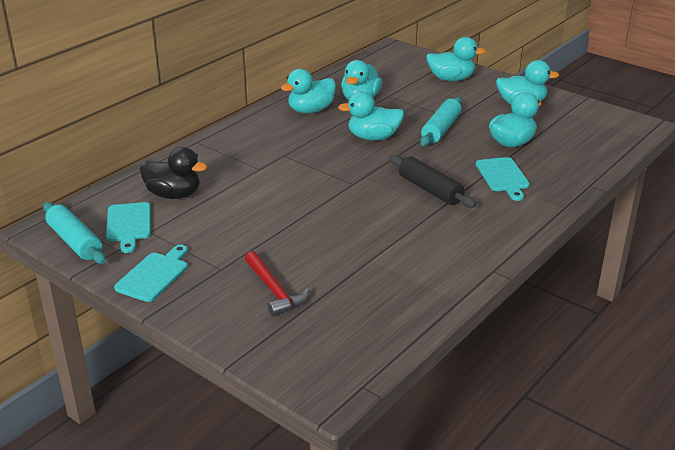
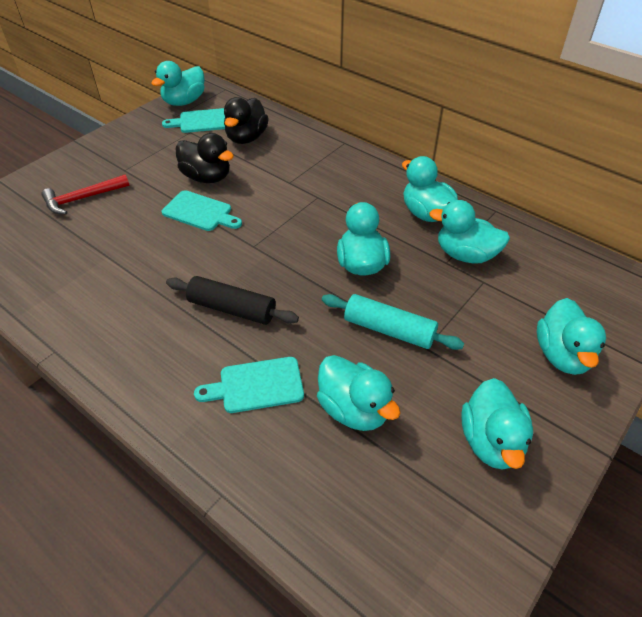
camera: 90 degrees right, 15 degrees up
(75, 242) = (184, 102): turquoise rolling pin -> turquoise duck
(154, 275) = (127, 139): turquoise cutting board -> turquoise cutting board (200, 212)
(244, 214) = (207, 177): none -> black duck
(430, 190) = (232, 309): black rolling pin -> black rolling pin turned 60 degrees clockwise

